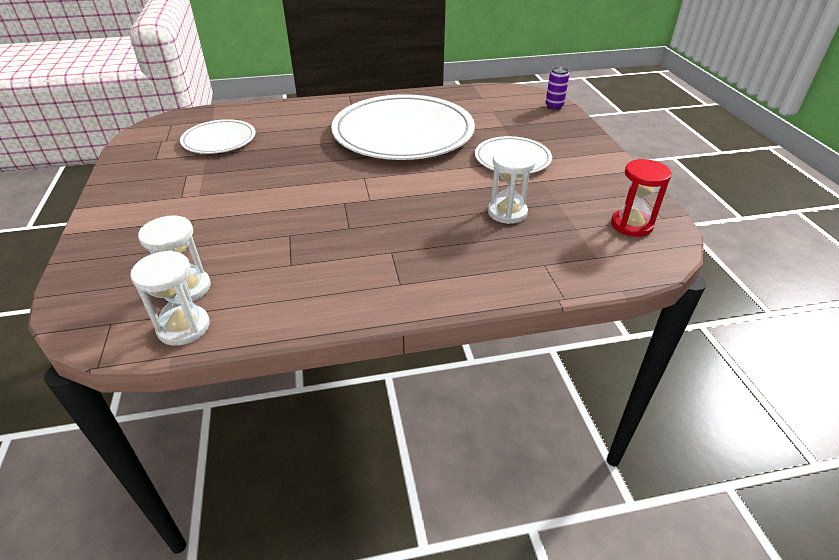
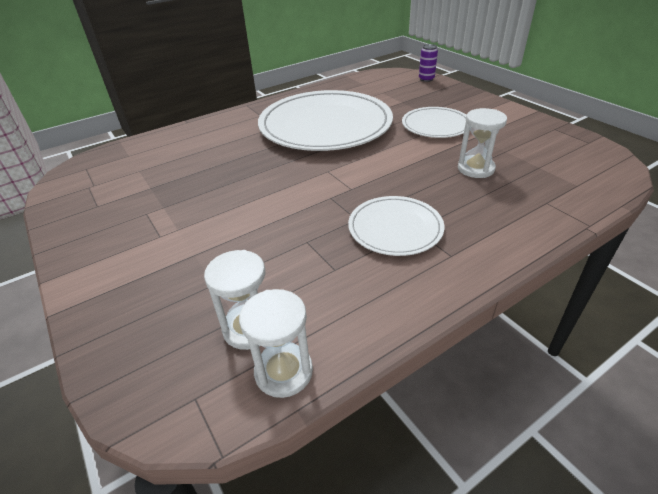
camera: 20 degrees left, 0 degrees up
(219, 140) = (153, 171): white plate -> white plate (395, 228)
(631, 225) = (574, 153): red hourglass -> none

